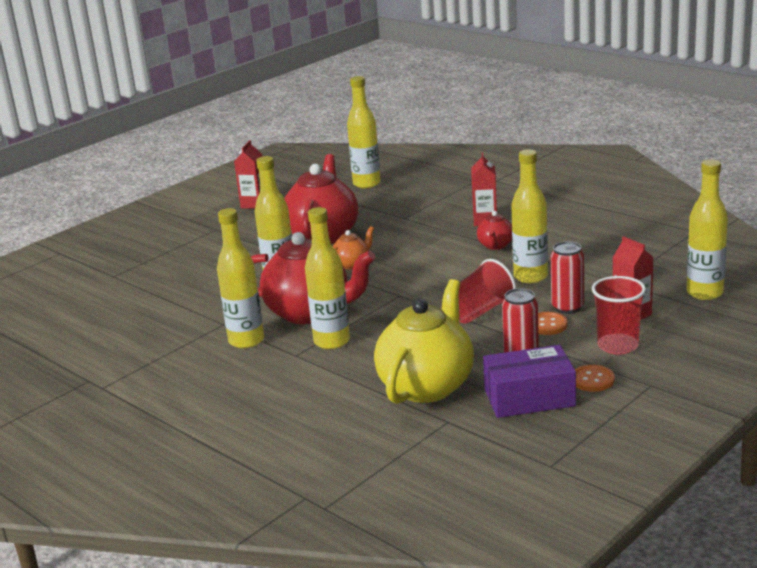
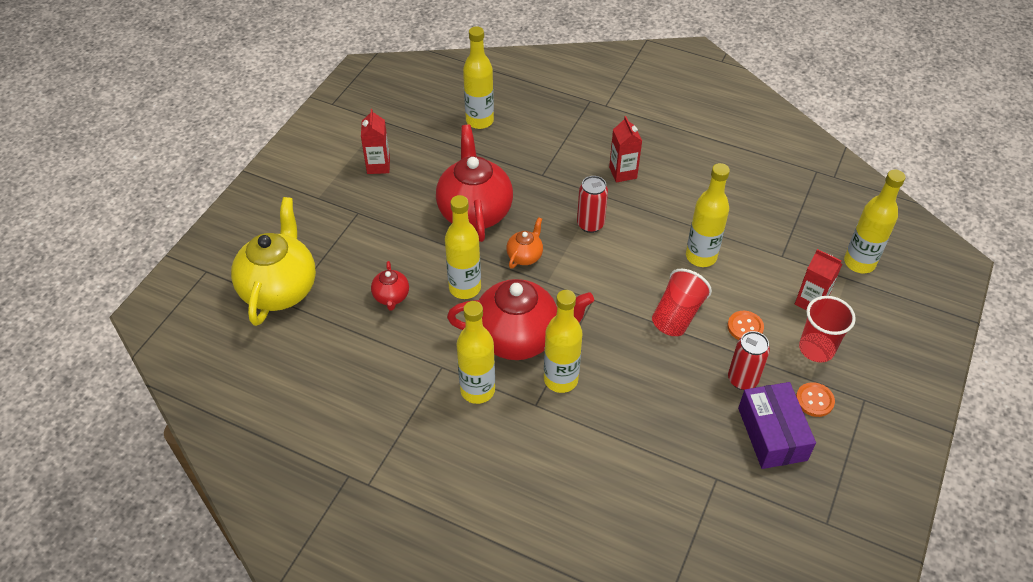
camera: 20 degrees left, 25 degrees up
(427, 386) = (677, 431): yellow teapot -> yellow teapot (280, 289)
(495, 245) = (649, 211): red teapot -> red teapot (391, 297)
(529, 398) = (772, 434): purple box -> purple box turned 75 degrees counterclockwise
(567, 307) = (752, 299): red can -> red can (590, 224)

